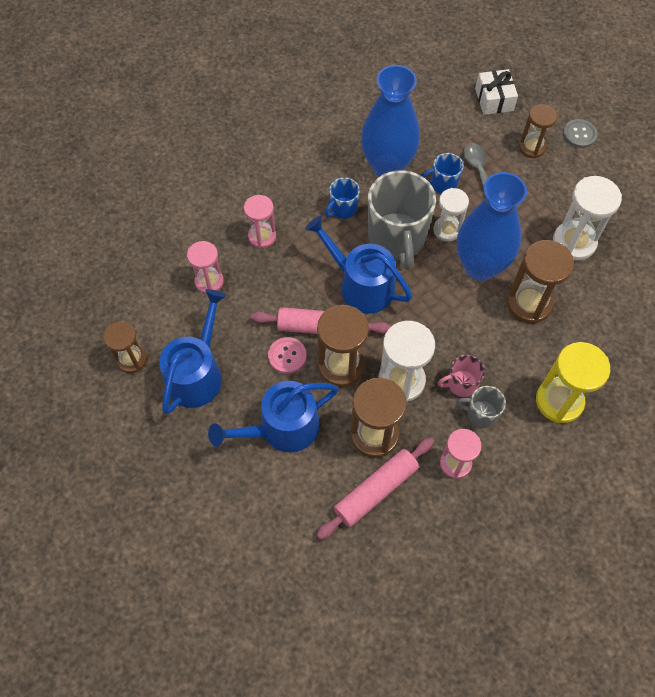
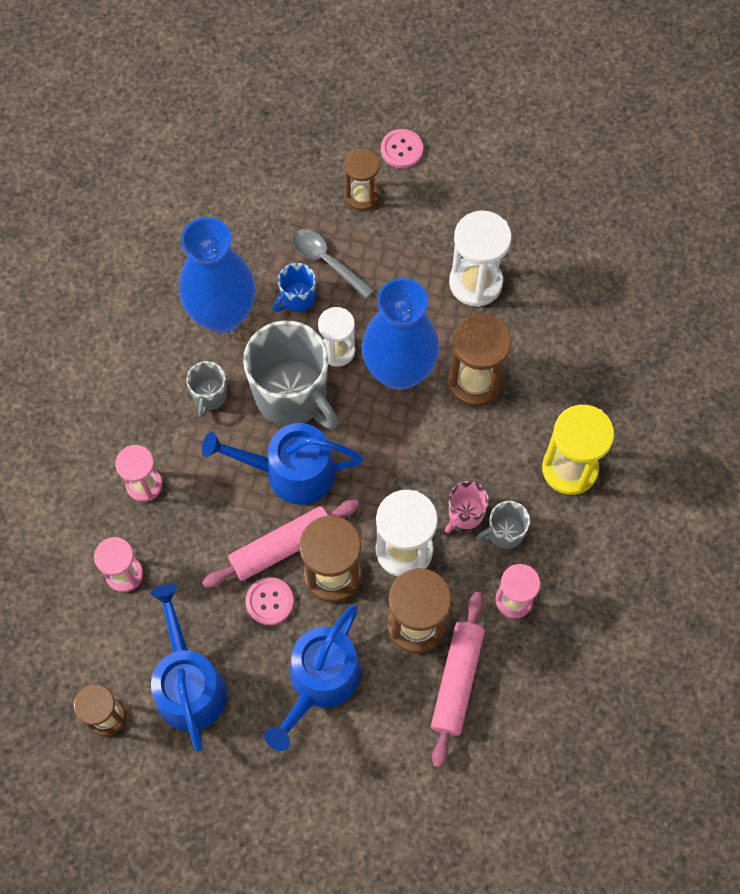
camera: 35 degrees left, 5 degrees up
(343, 209) = (209, 396): blue mug -> grey mug
(494, 99) = (283, 160): white gift -> none
(579, 134) = (401, 149): grey button -> pink button

